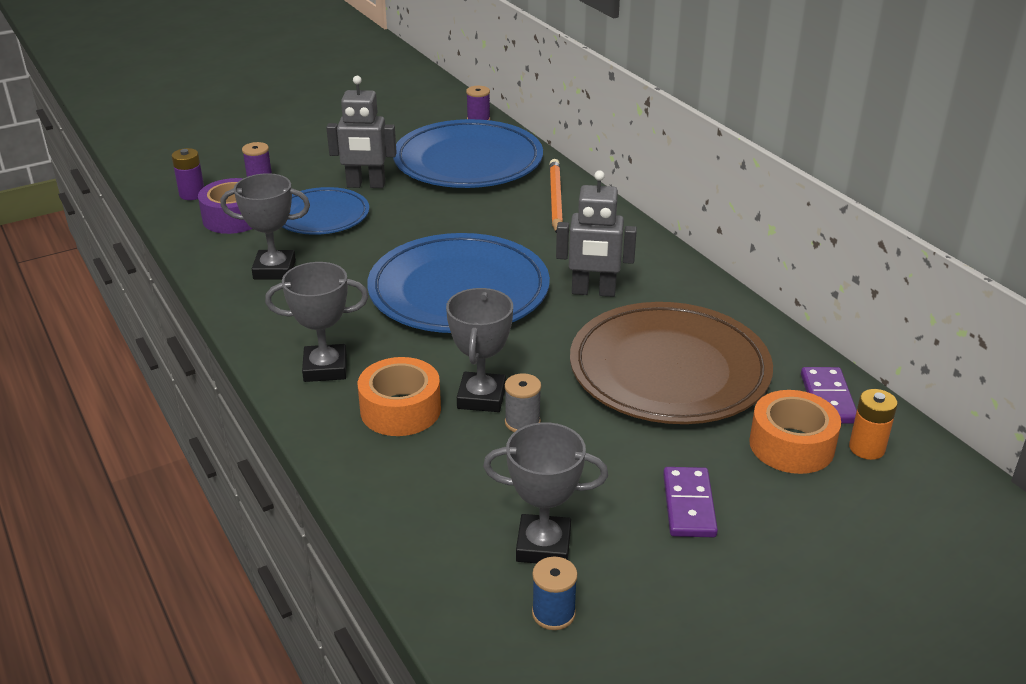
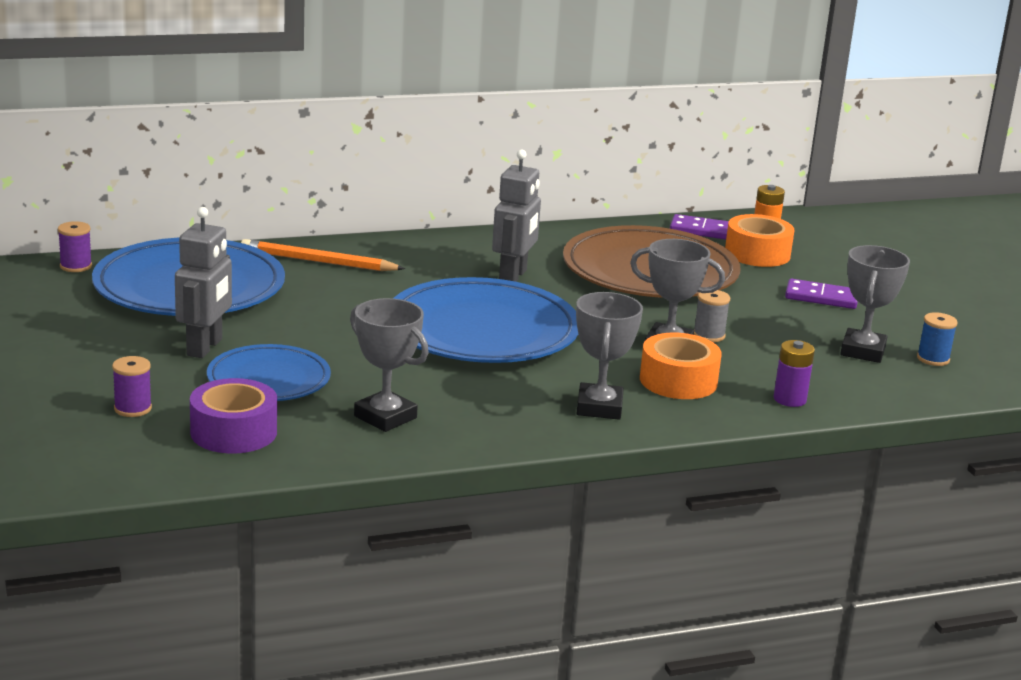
camera: 80 degrees left, 10 degrees down
(192, 194) = (140, 456): purple battery -> purple battery (789, 399)
(274, 270) = (385, 417): grey trophy -> grey trophy turned 60 degrees counterclockwise

